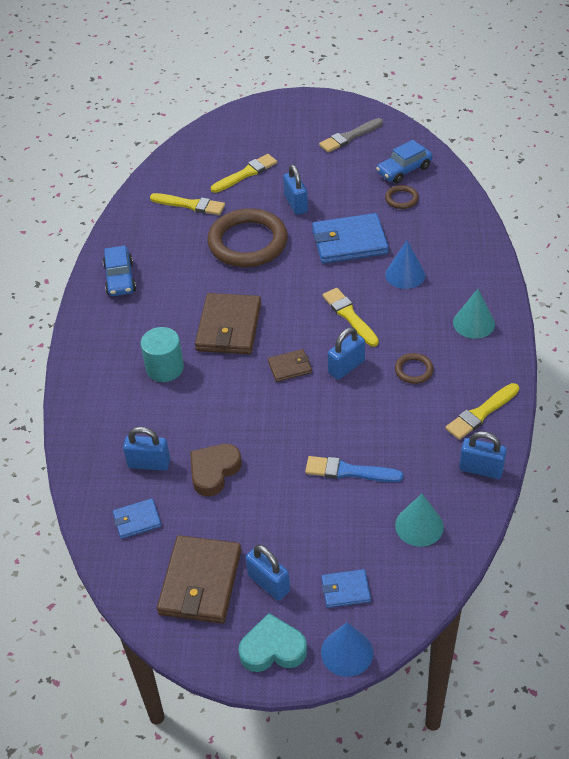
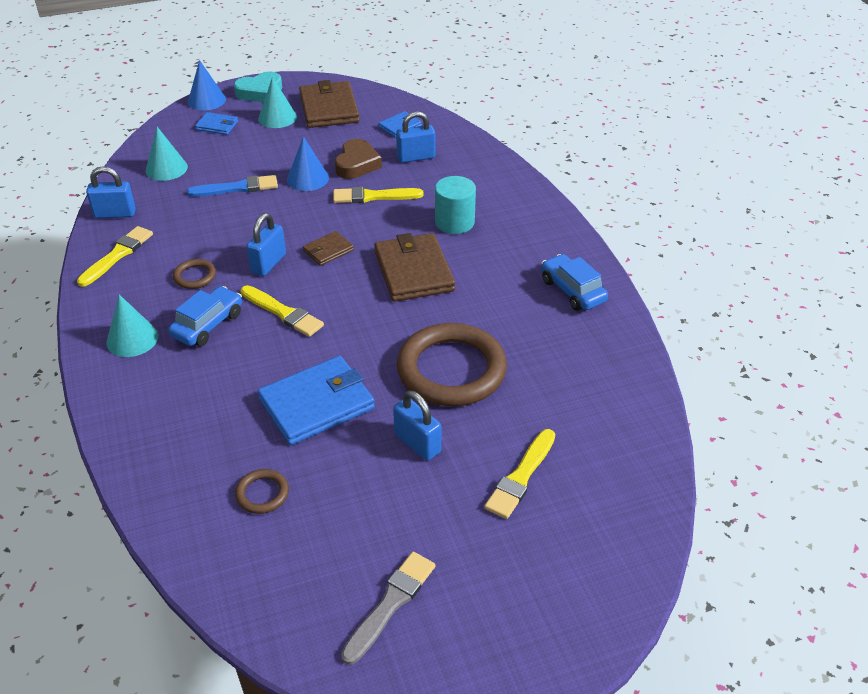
camera: 155 degrees right, 5 degrees down
(190, 205) = (564, 403): yellow brush -> yellow brush (373, 196)
(269, 583) = (277, 117): blue padlock -> turquoise cone
(345, 590) = (217, 125): blue wallet -> blue wallet turned 45 degrees clockwise
(404, 170) = (272, 553): blue car -> blue car (208, 325)
(405, 274) = (229, 377): blue cone -> blue cone (308, 178)

